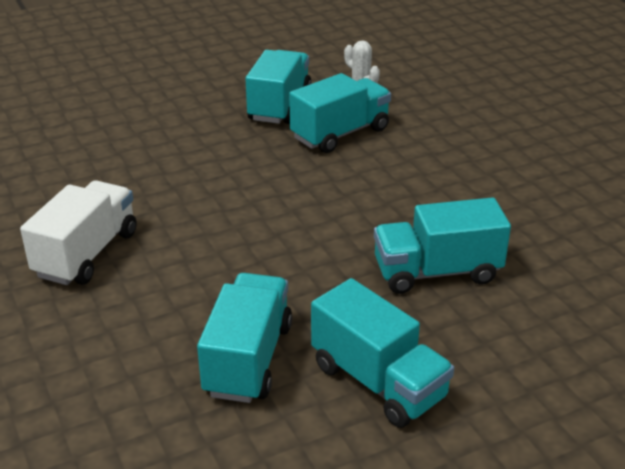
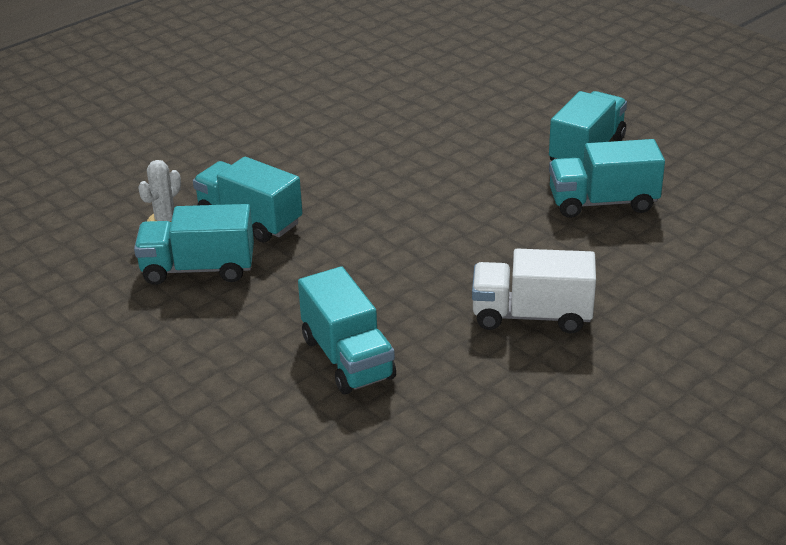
camera: 105 degrees left, 0 degrees up
(436, 272) = (452, 144): turquoise truck -> turquoise truck (347, 358)

